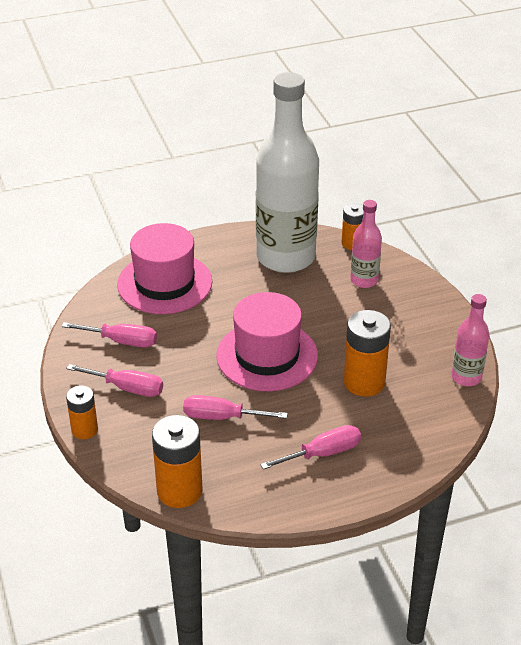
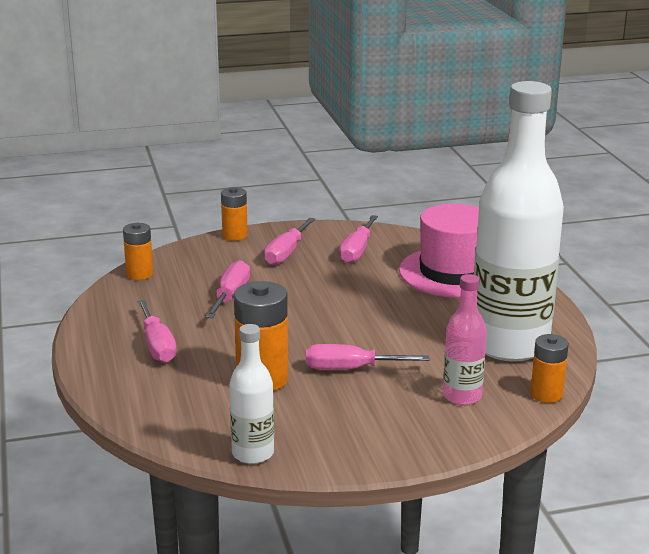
camera: 95 degrees right, 15 degrees down
(179, 491) = (139, 274): orange battery -> orange battery, size x0.61
(267, 356) = (321, 323): pink hat -> none
(338, 335) = (350, 369): none -> pink screwdriver
(466, 377) = (253, 453): pink bottle -> white bottle

